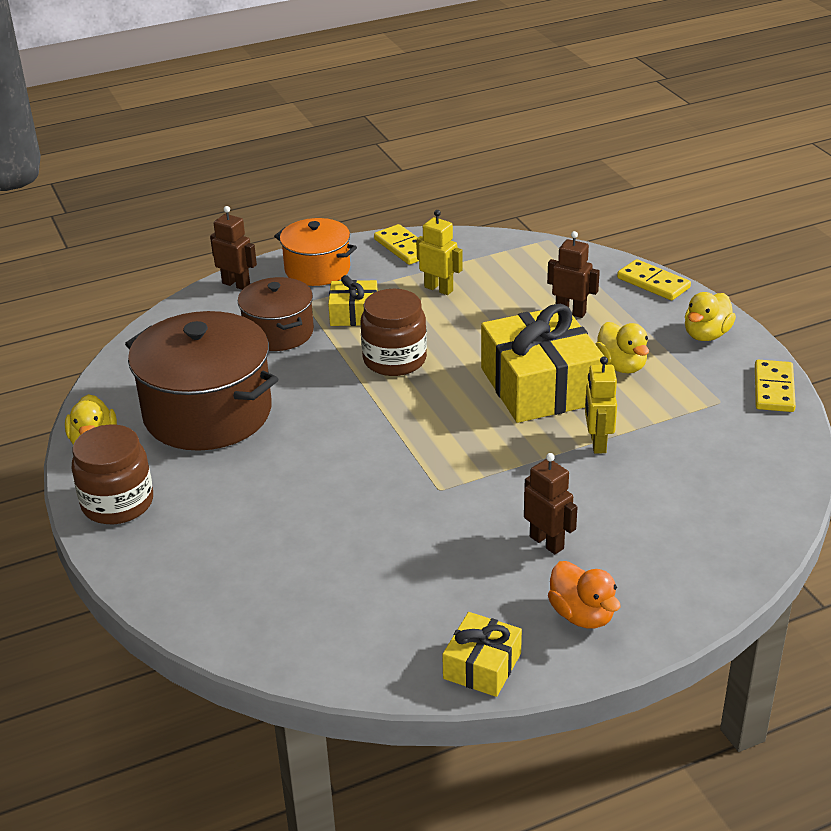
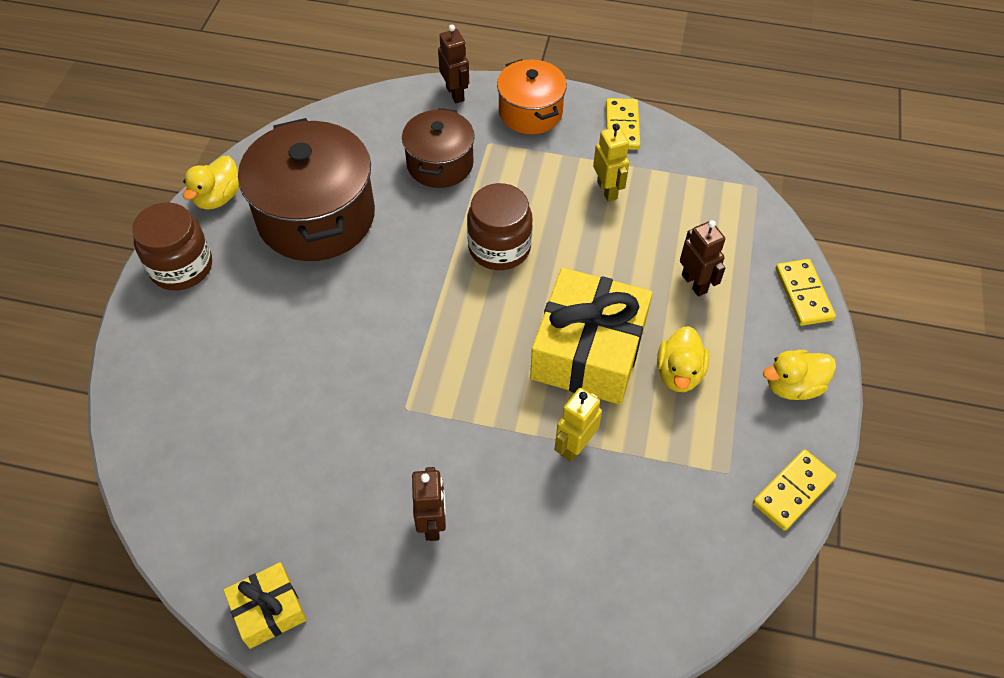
camera: 35 degrees right, 20 degrees up
(354, 314) = (514, 178): yellow gift -> none
(582, 615) = (387, 618): orange duck -> none

